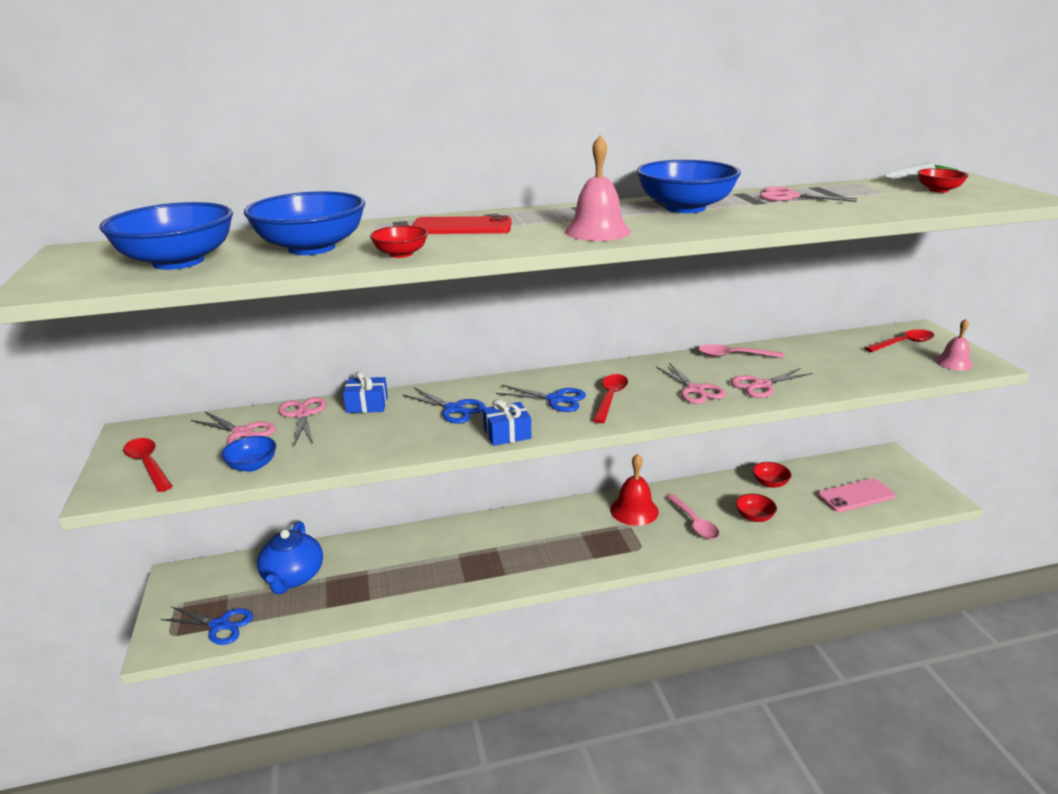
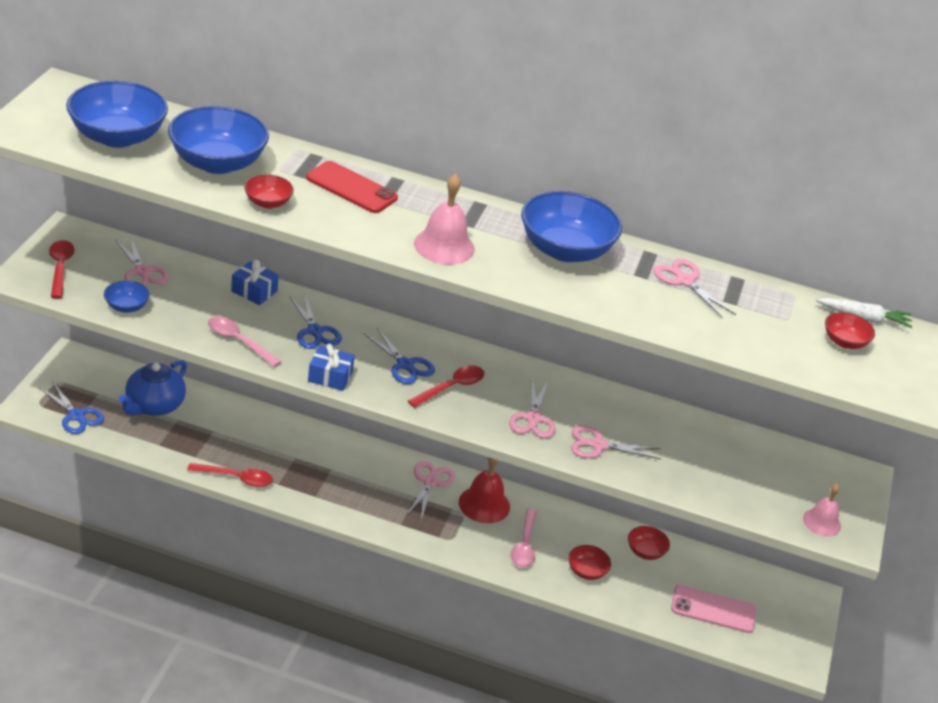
camera: 25 degrees right, 10 degrees up
(302, 415) = (198, 276): pink scissors -> pink scissors (430, 482)
(733, 356) = (621, 404): pink spoon -> pink spoon (238, 341)
(903, 343) = (811, 478): red spoon -> red spoon (236, 478)

